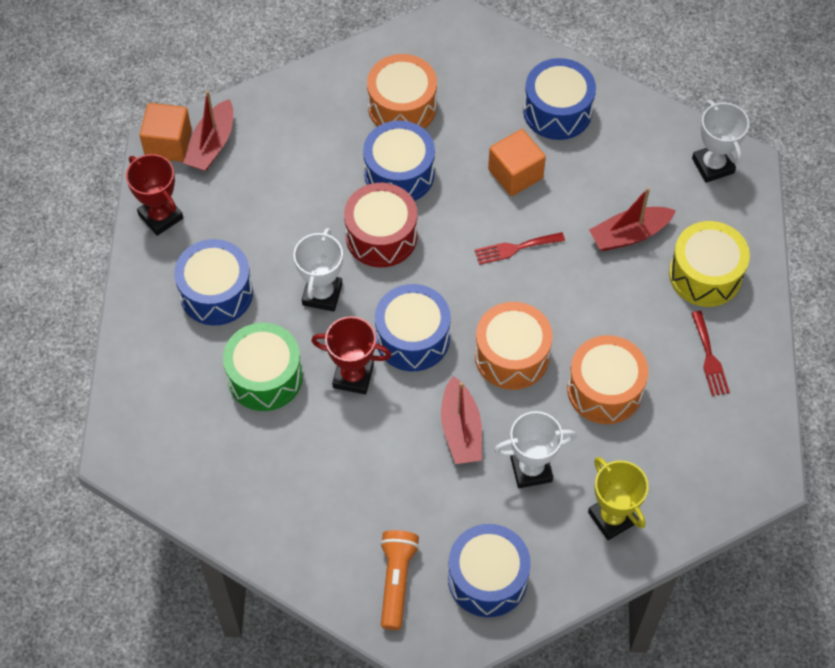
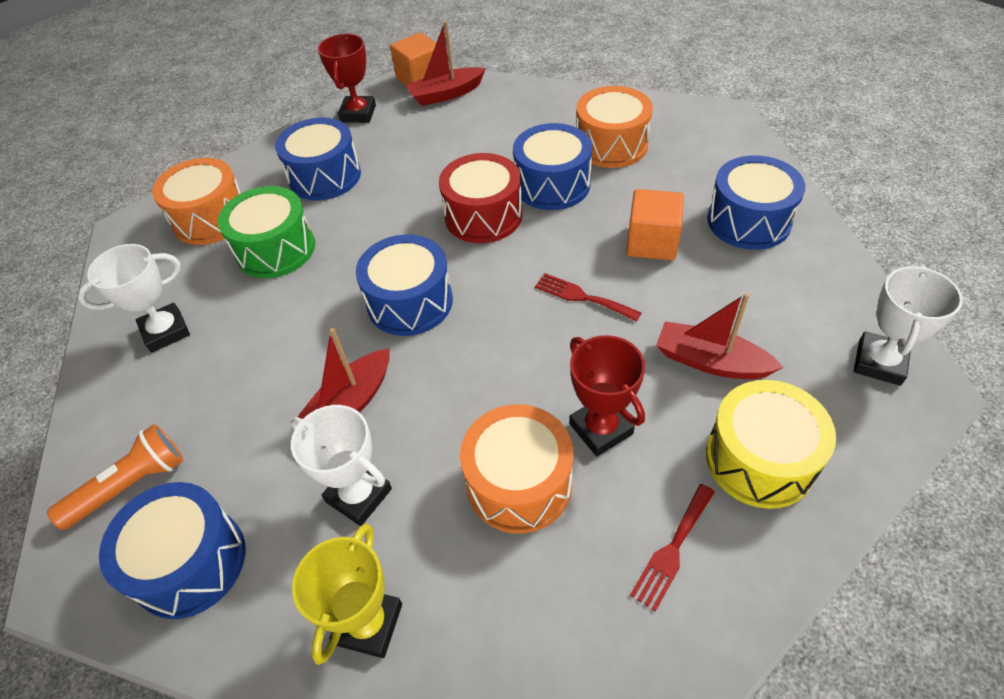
camera: 50 degrees right, 10 degrees down
(322, 294) = (388, 224): white trophy -> white trophy (165, 331)
(353, 376) = (330, 295): red trophy -> red trophy (601, 429)
(512, 356) = (470, 380): orange drum -> orange drum (211, 218)

